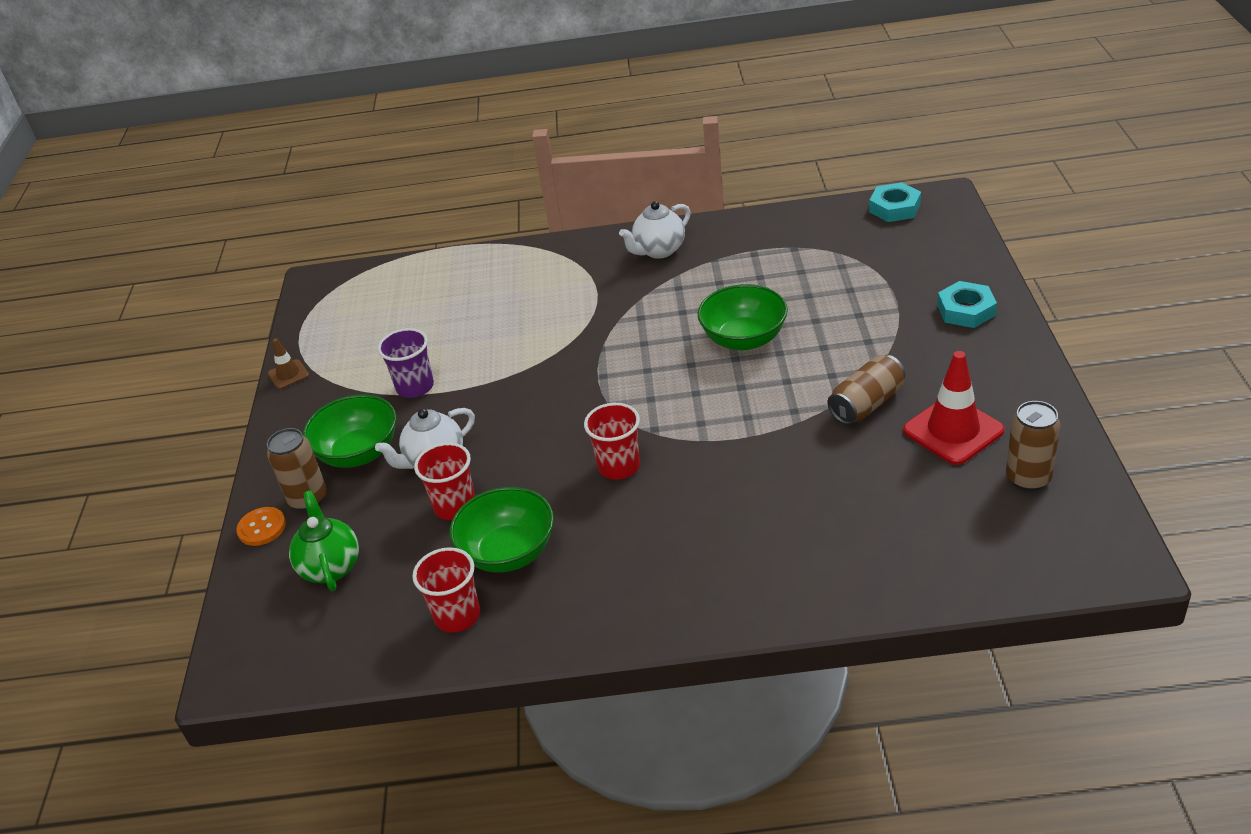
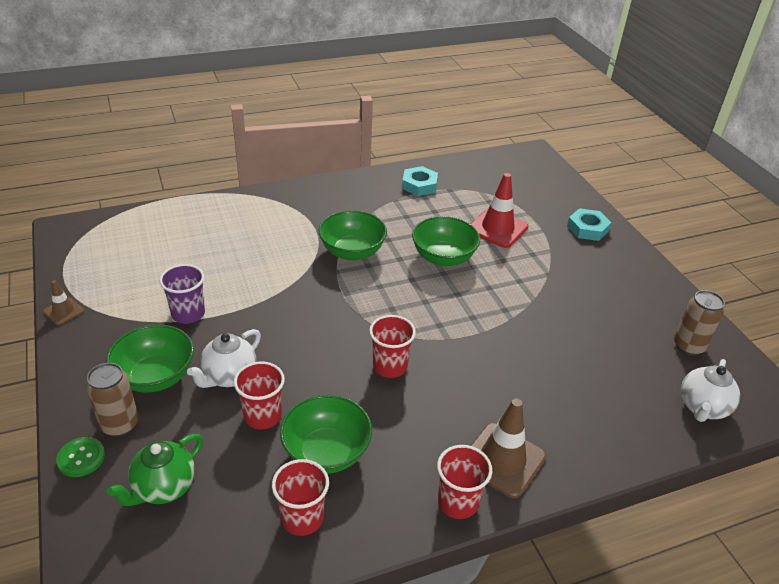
camera: 25 degrees left, 0 degrees up
(262, 528) = (81, 458): orange button -> green button
(331, 567) = (164, 488): green teapot -> green teapot turned 105 degrees counterclockwise
(631, 325) = (352, 252): none -> green bowl
(632, 623) = (458, 502): none -> red cup
(659, 251) = (350, 194): white teapot -> white teapot (702, 408)
(706, 586) = (502, 460): none -> brown traffic cone
(867, 404) = (554, 300): brown can -> none
(894, 208) = (506, 160): turquoise nut -> turquoise nut (419, 185)
(953, 430) = (622, 315): red traffic cone -> red traffic cone (497, 228)

